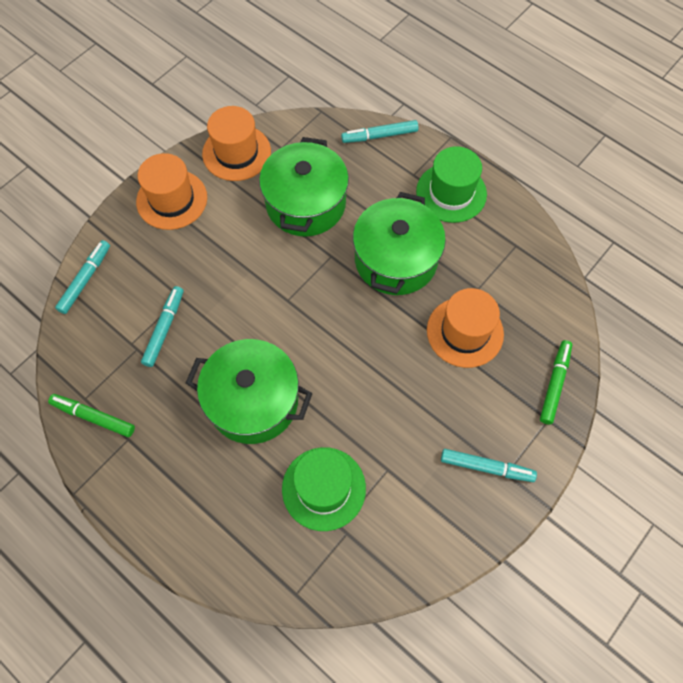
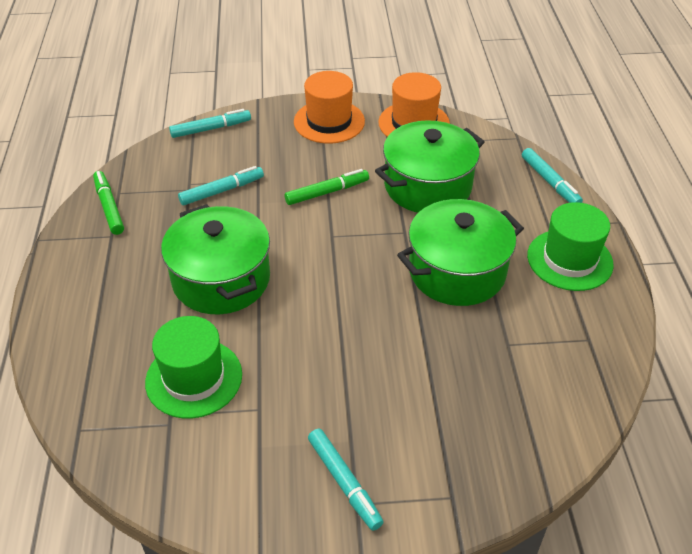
camera: 45 degrees right, 20 degrees down
(379, 136) = (550, 182): turquoise marker -> turquoise marker turned 150 degrees counterclockwise
(465, 332) = (455, 366): orange hat -> none
(554, 384) = (494, 474): green marker -> green marker (327, 192)

